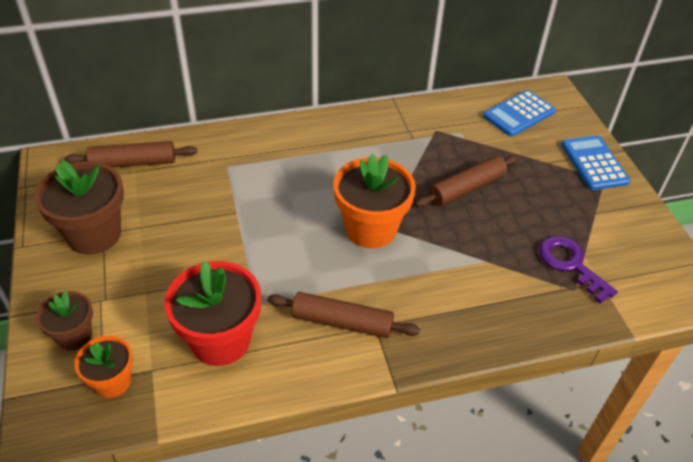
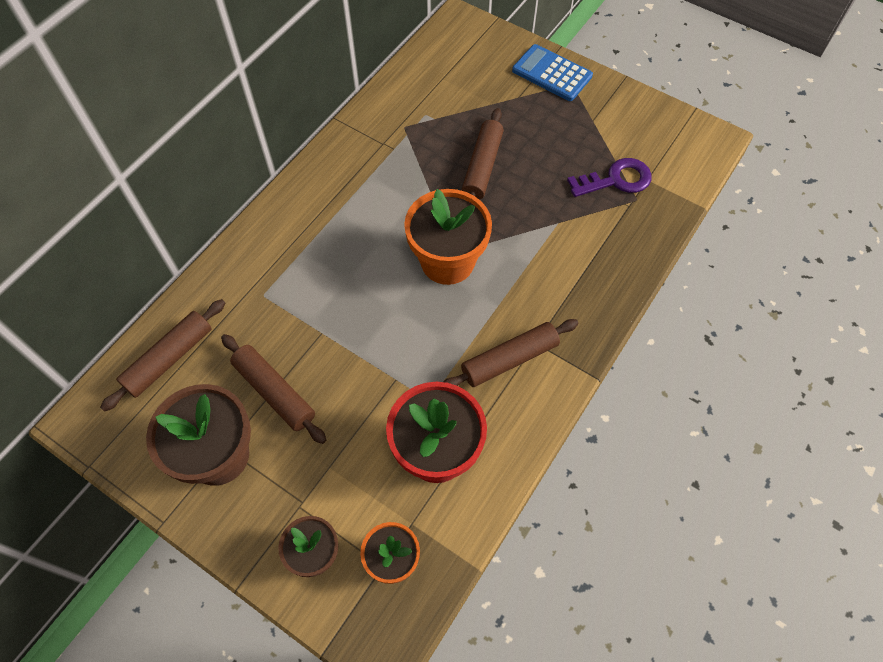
camera: 40 degrees left, 15 degrees up
(167, 224) = (274, 392): none -> brown rolling pin
(519, 114) = (454, 63): blue calculator -> none
(570, 264) = (616, 180): purple key -> purple key turned 150 degrees clockwise

